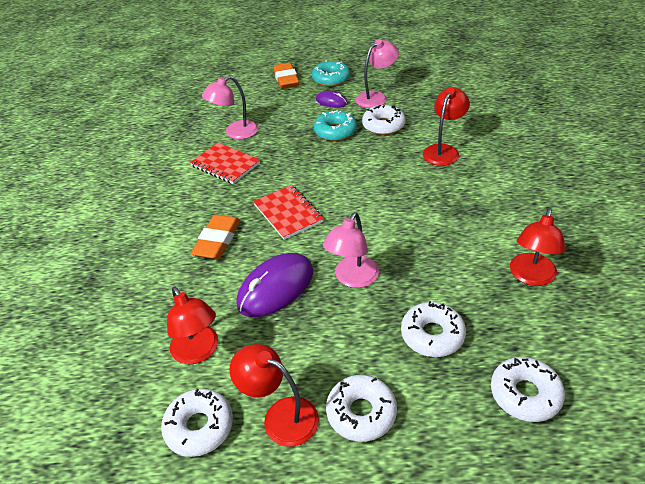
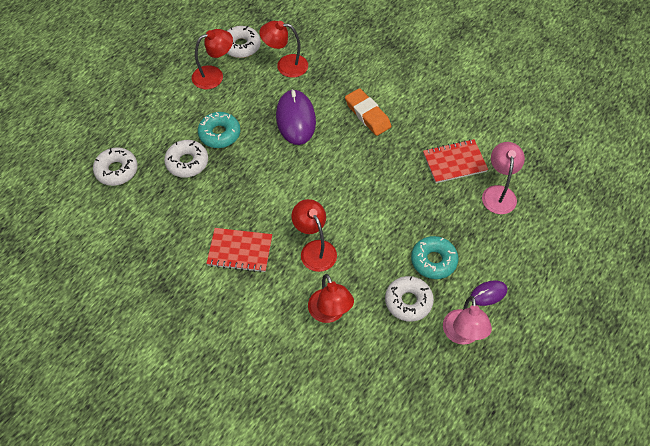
camera: 125 degrees right, 15 degrees up
(286, 79) = (569, 288): orange eraser -> none
(288, 213) = (357, 164): red notebook -> red notebook (240, 251)
(331, 79) = (535, 325): turquoise donut -> turquoise donut (219, 134)
(353, 279) = (263, 157): pink lamp -> none
(361, 413) = (182, 104): white donut -> none
(531, 277) = (166, 243): red lamp -> red lamp (315, 249)

